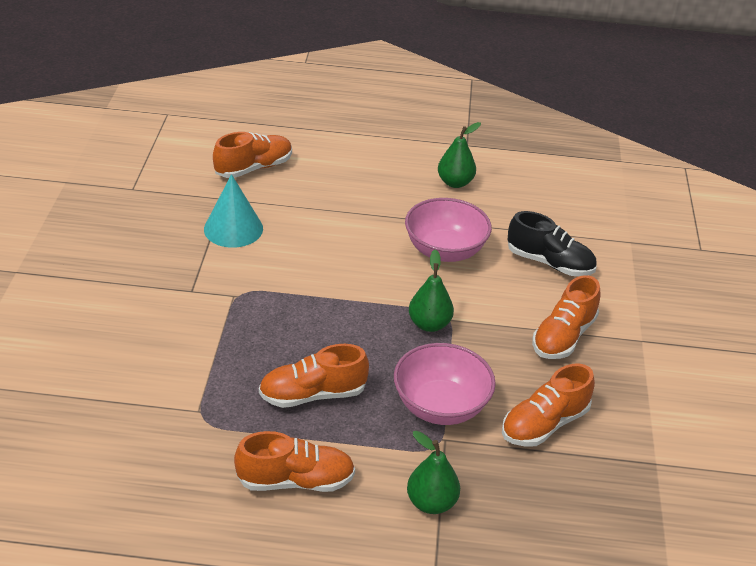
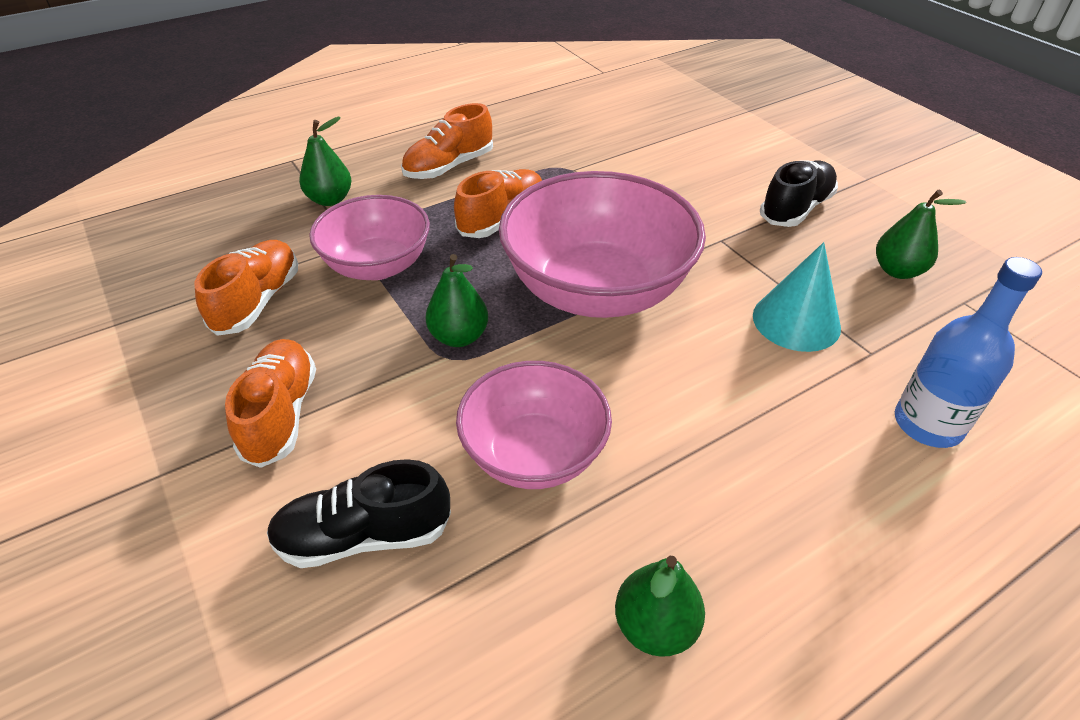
camera: 145 degrees right, 5 degrees up
(107, 281) = (795, 209): none -> black shoe
(130, 217) = (897, 271): none -> green pear
(254, 168) = (927, 424): orange shoe -> blue bottle
(315, 305) = (597, 290): none -> pink bowl

